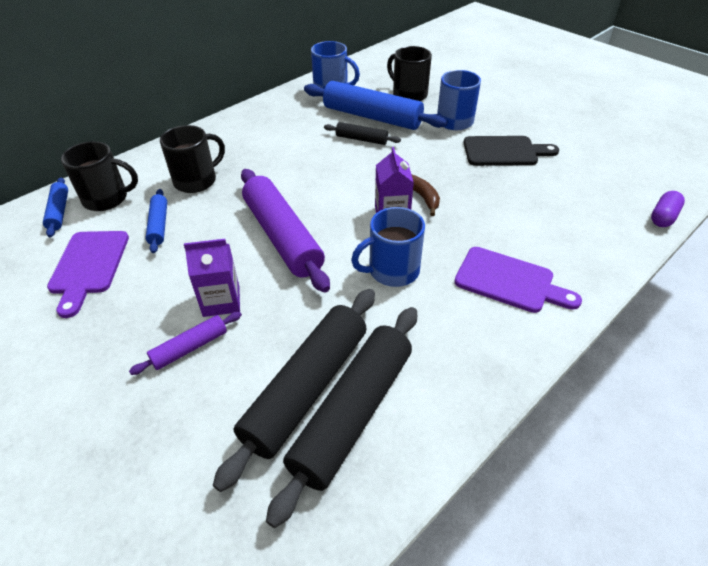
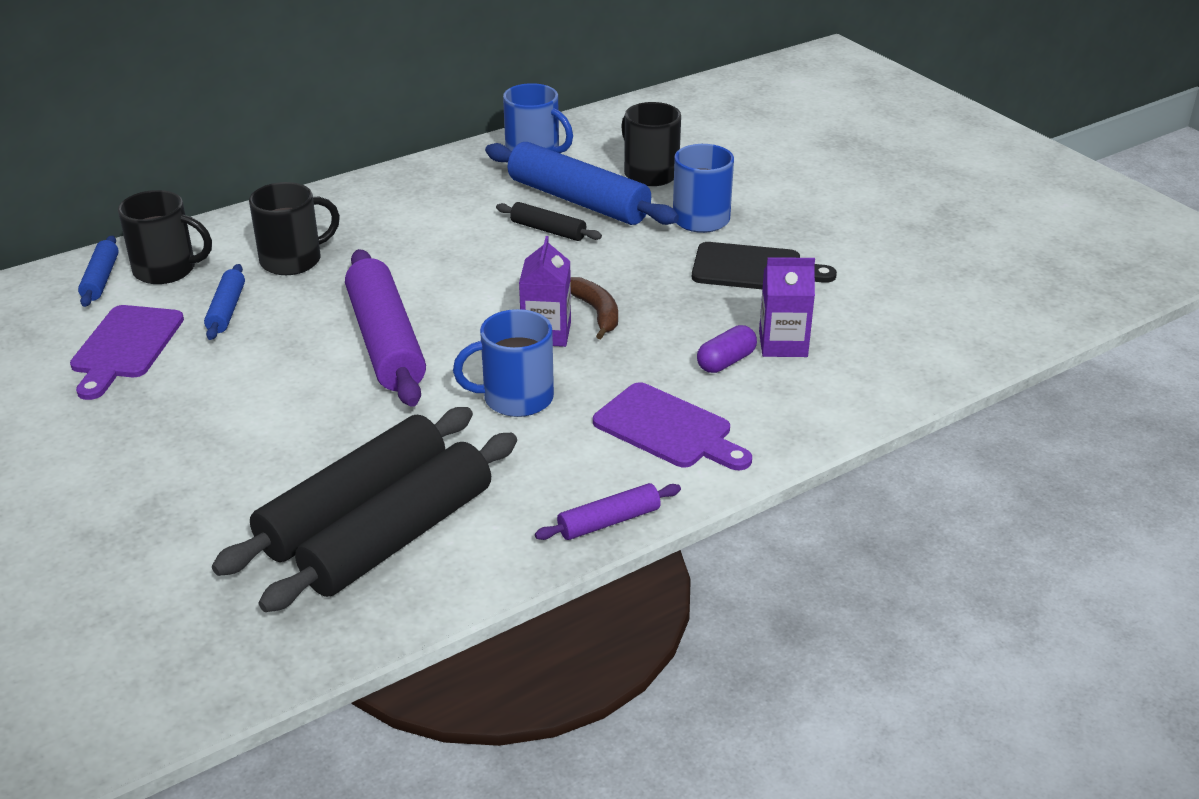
camera: 10 degrees right, 10 degrees down
(190, 347) = (227, 449): purple rolling pin -> purple rolling pin (609, 521)
(221, 301) = (281, 405): purple carton -> purple carton (783, 344)
(663, 217) = (938, 379): purple capsule -> purple capsule (726, 362)

